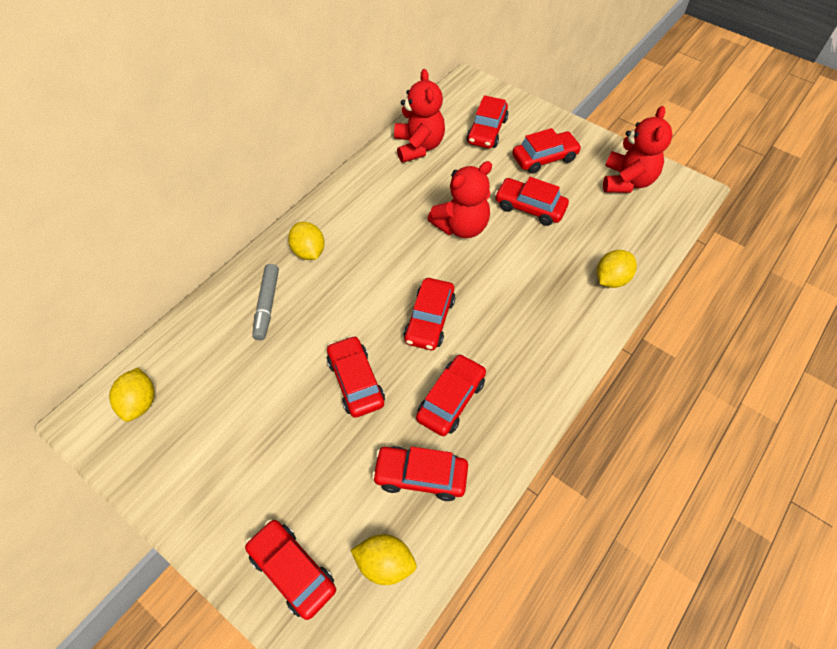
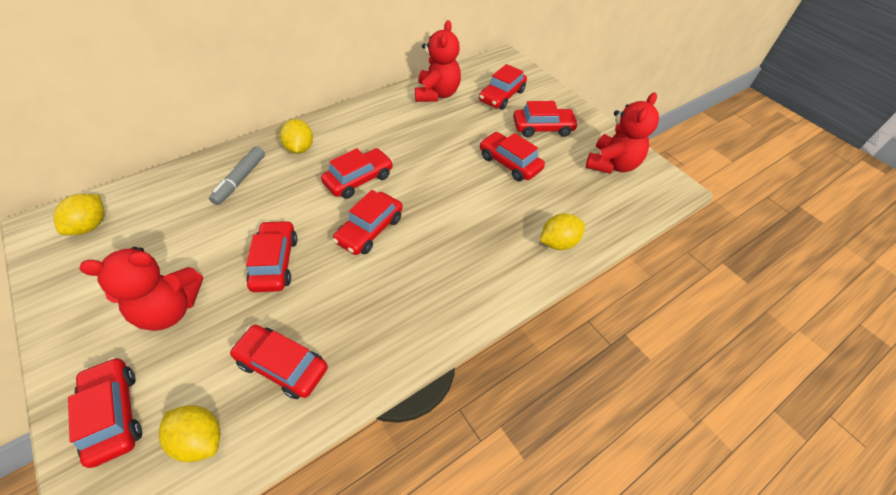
camera: 15 degrees right, 5 degrees down
(451, 399) = (350, 304): red car -> red car (359, 179)
(461, 226) = (440, 162): red teddy bear -> red teddy bear (170, 309)

